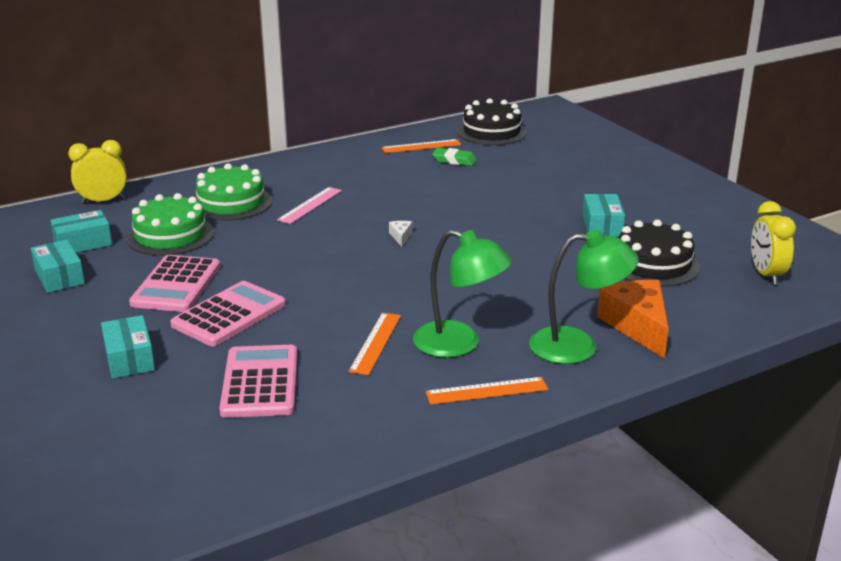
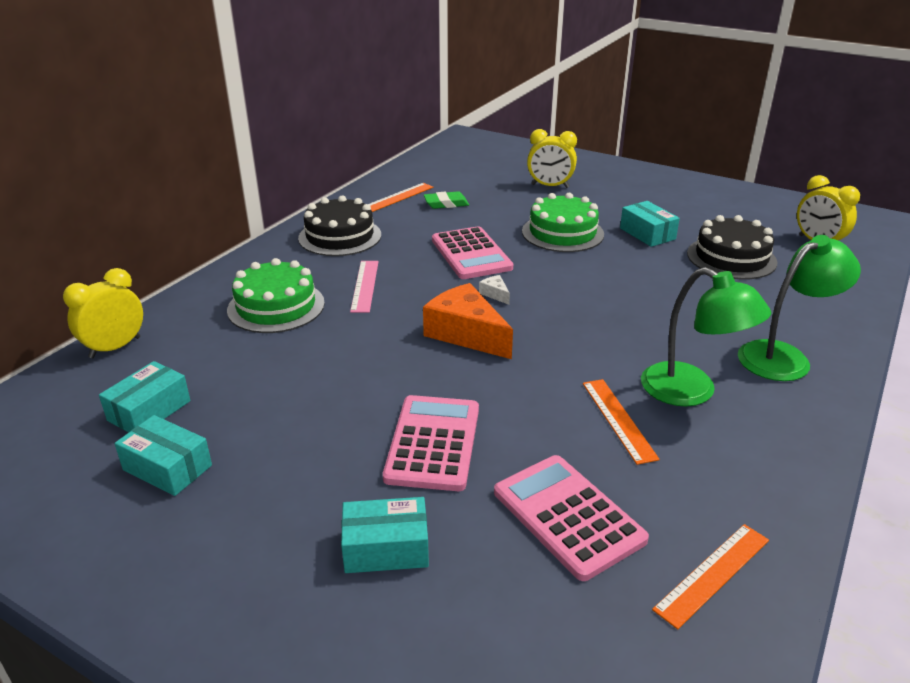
camera: 30 degrees left, 5 degrees up
(129, 359) = (386, 548): turquoise box -> turquoise box turned 45 degrees counterclockwise
(170, 235) = (250, 366): green cake -> green cake (562, 233)
(176, 285) = (329, 426): pink calculator -> pink calculator (471, 254)
(459, 344) = (691, 392): green lamp -> green lamp turned 45 degrees clockwise
(487, 391) = (779, 434): orange ruler -> orange ruler (713, 574)
(491, 132) = (444, 169): black cake -> black cake (340, 236)
(569, 166) = (550, 186): none -> yellow clock
(637, 326) = (799, 320): orange cheese -> orange cheese (466, 334)

